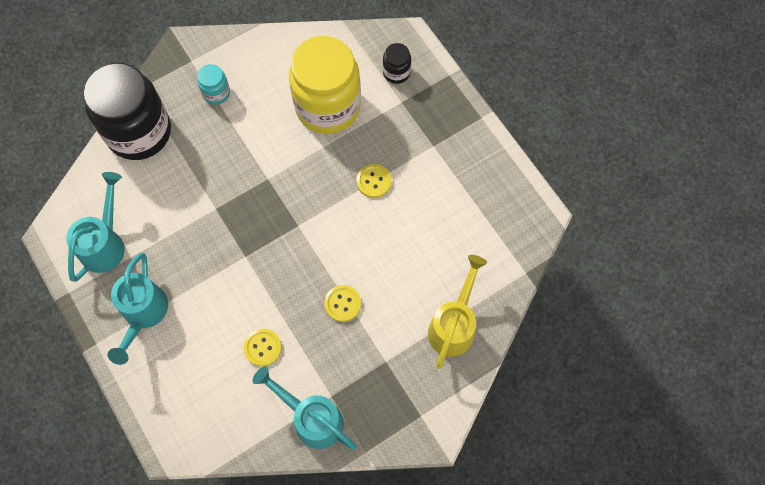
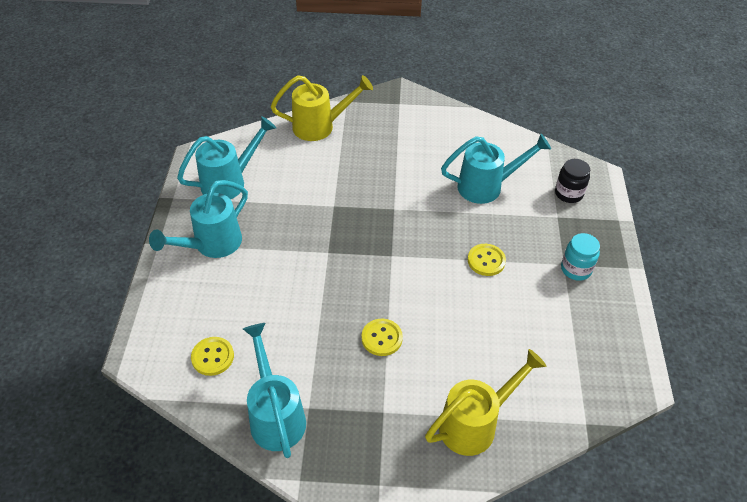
camera: 35 degrees right, 20 degrees down
(139, 132) = (320, 126): black jar -> yellow watering can
(216, 93) = (401, 132): turquoise jar -> turquoise jar (576, 269)
(262, 348) = (283, 329): yellow button -> yellow button (212, 357)
(328, 106) = (487, 186): yellow jar -> turquoise watering can

